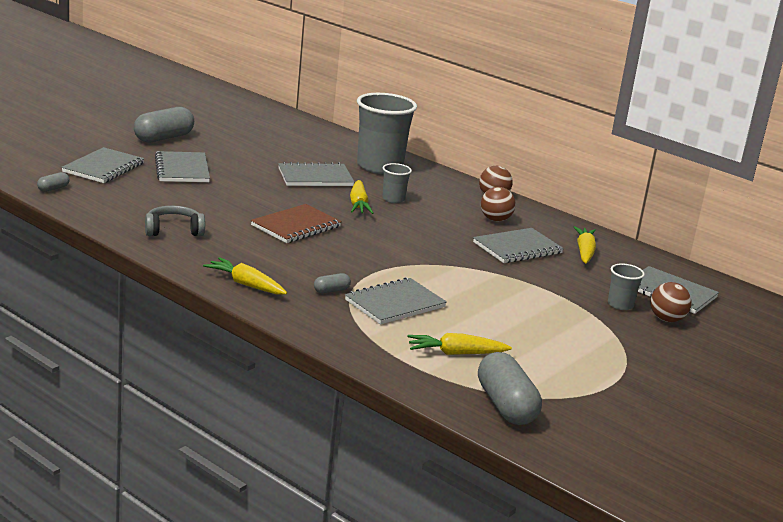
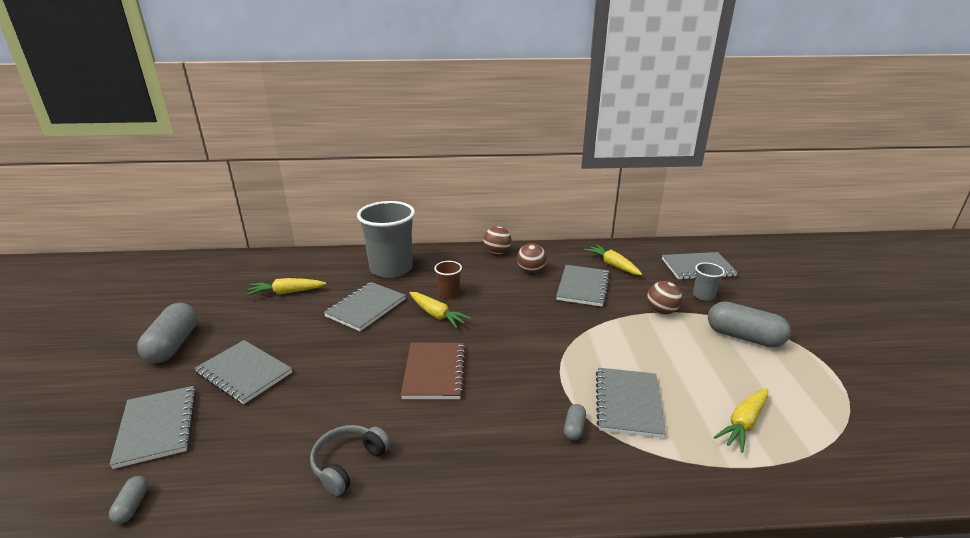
camera: 40 degrees left, 5 degrees up
(246, 284) = (513, 483): yellow carrot -> yellow carrot (287, 292)
(393, 199) = (449, 294): grey cup -> brown cup
(506, 406) = (858, 453): grey capsule -> grey capsule (744, 337)
(666, 319) = (737, 290): brown ball -> brown ball (661, 311)

